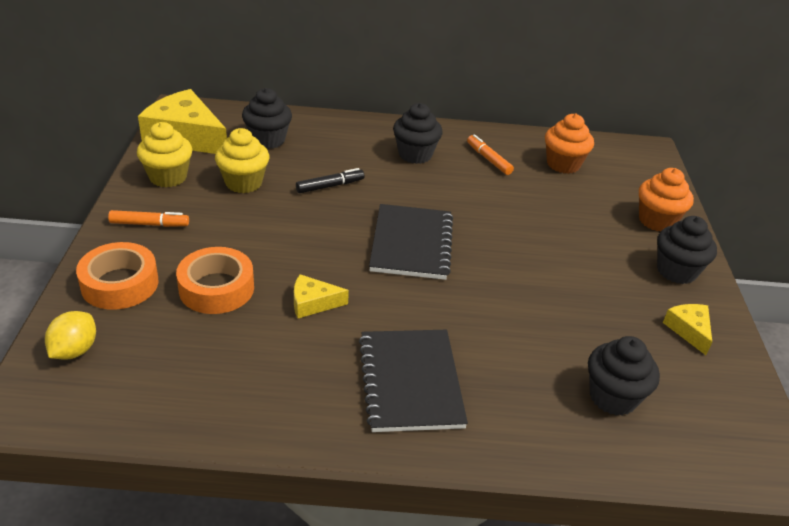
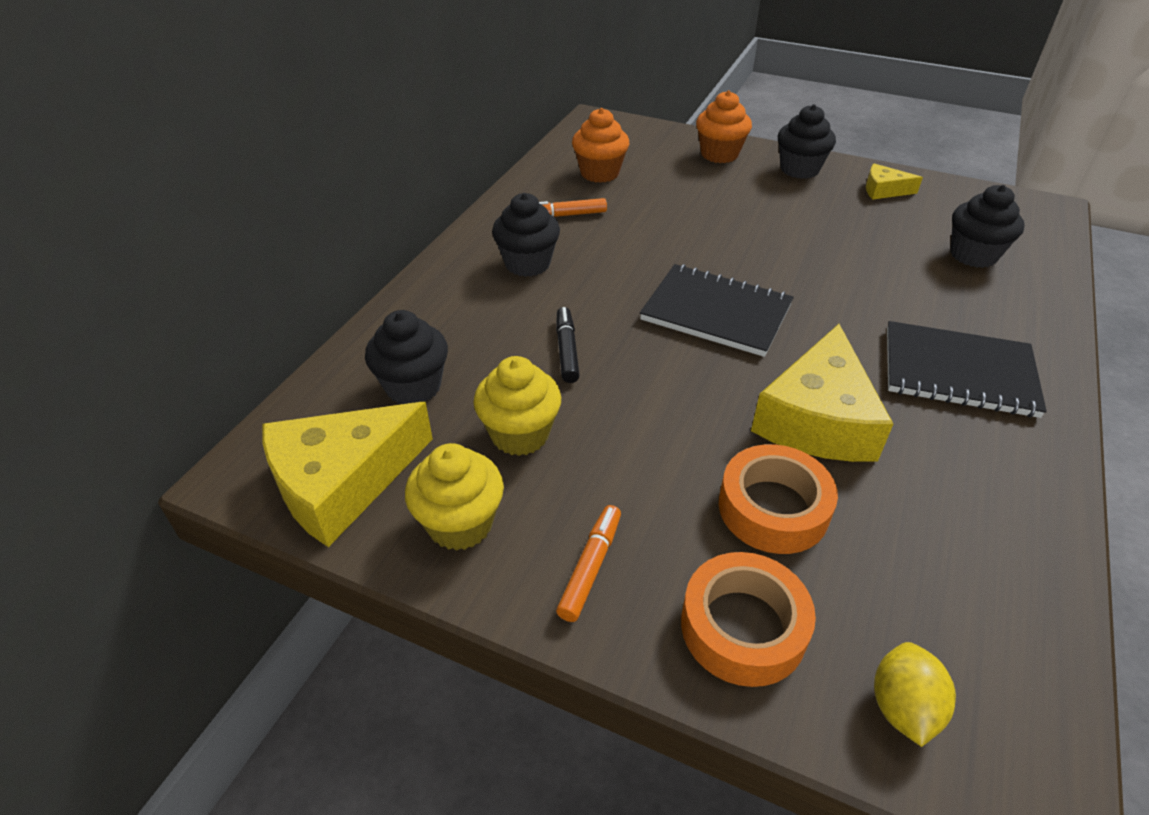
camera: 65 degrees left, 5 degrees up
(74, 350) = (902, 707): yellow lemon -> yellow lemon turned 60 degrees clockwise
(313, 303) = (817, 418): yellow cheese -> yellow cheese, size x2.06

